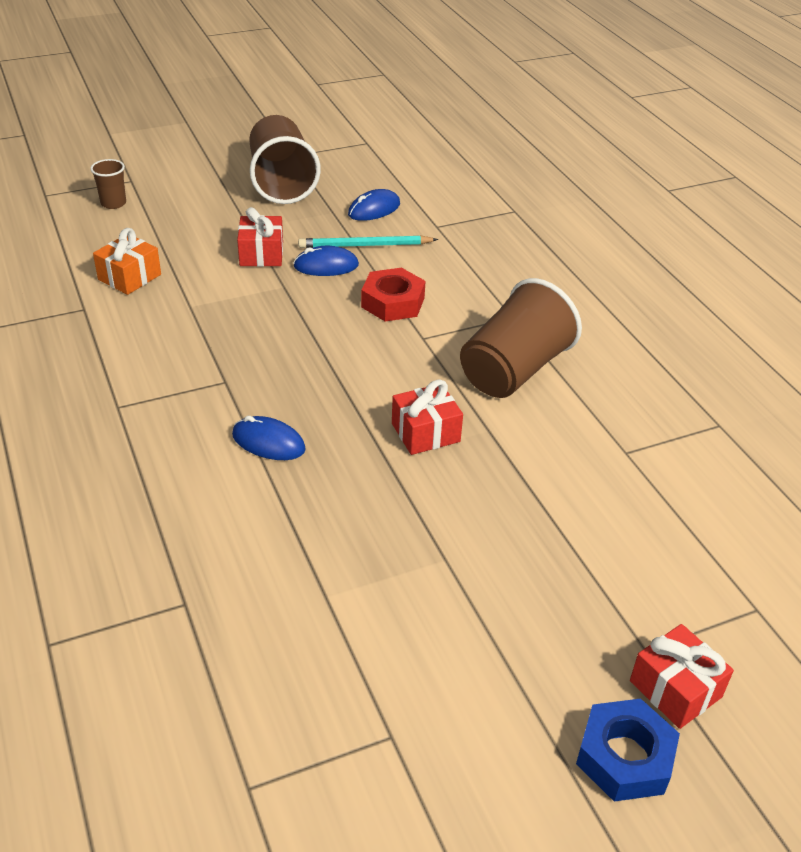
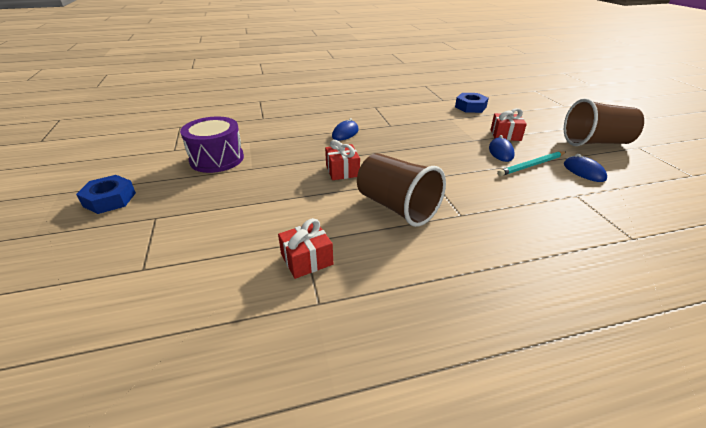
camera: 100 degrees right, 5 degrees down
(113, 203) = (537, 103): brown cup -> none
(129, 277) = (470, 107): orange gift -> blue nut
(365, 245) = (531, 165): turquoise pencil -> turquoise pencil turned 120 degrees counterclockwise
(393, 302) = (467, 170): red nut -> none
(420, 629) = (217, 159): none -> purple drum
(675, 689) = (125, 222): red gift -> red gift (307, 259)

